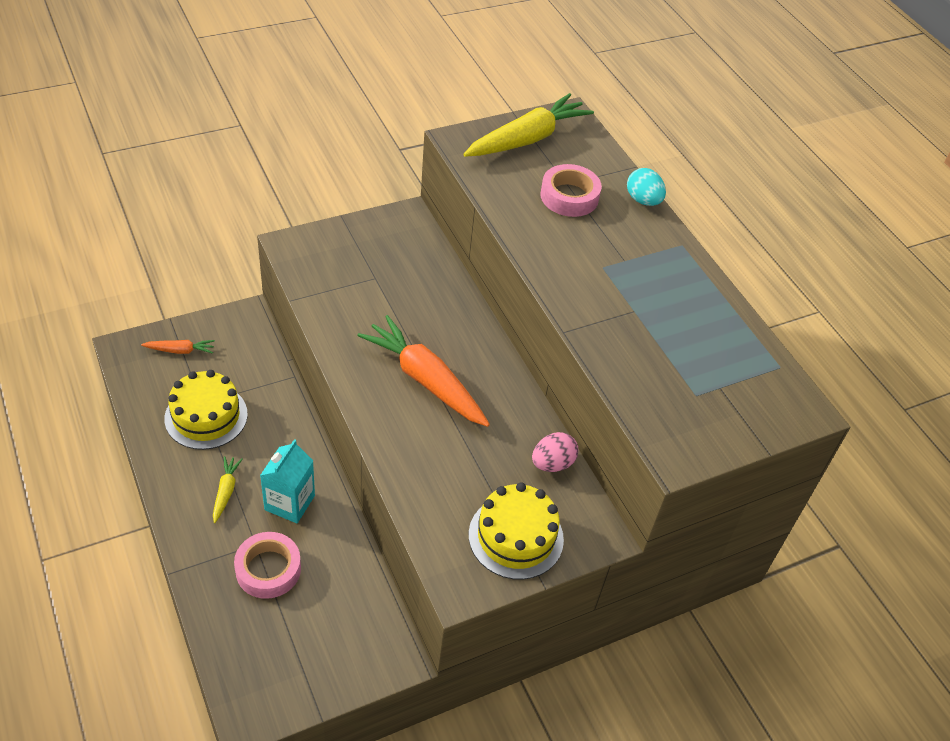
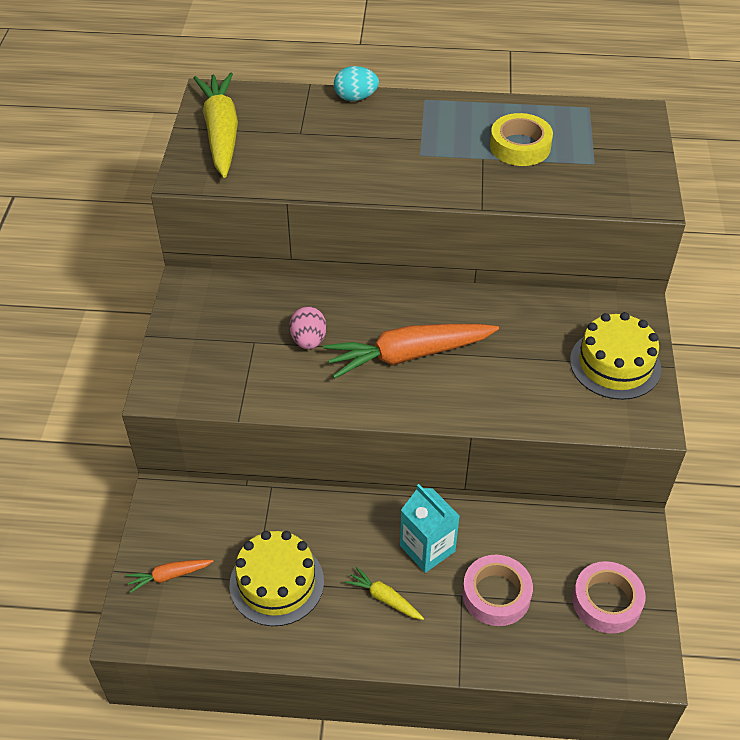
camera: 55 degrees left, 0 degrees up
(180, 350) = (169, 576): orange carrot -> orange carrot turned 135 degrees counterclockwise
(552, 463) = (550, 309): pink egg -> pink egg (308, 340)
(569, 196) = (318, 138): pink tape -> pink tape (606, 601)
(673, 332) = (520, 146): none -> yellow tape

